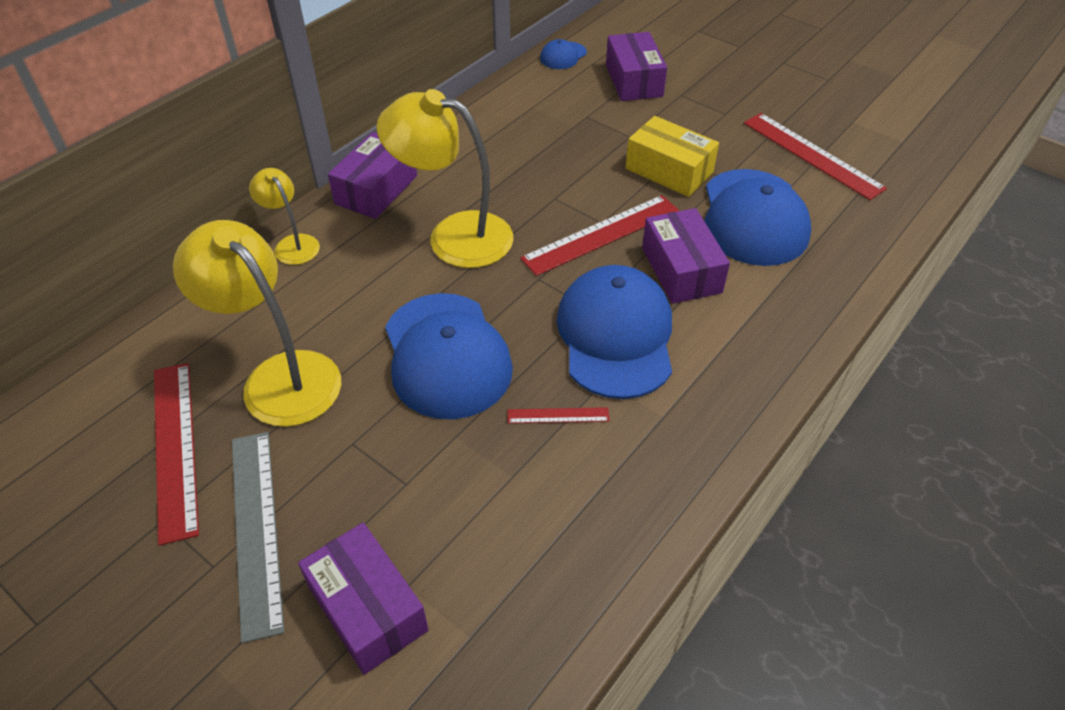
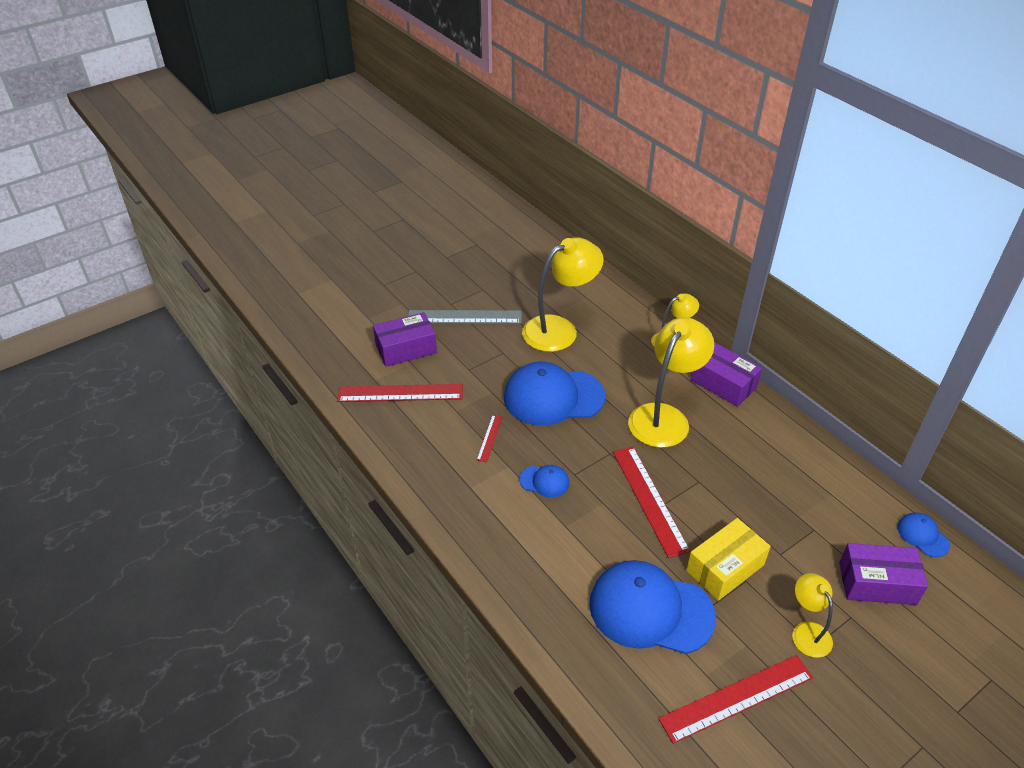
camera: 105 degrees right, 5 degrees down
(175, 447) = (524, 293): red ruler -> red ruler (400, 393)
(615, 335) = (544, 481): blue cap -> blue cap, size x0.45
(681, 270) = (598, 537): purple box -> none
(713, 118) = (807, 632): none -> yellow lamp

